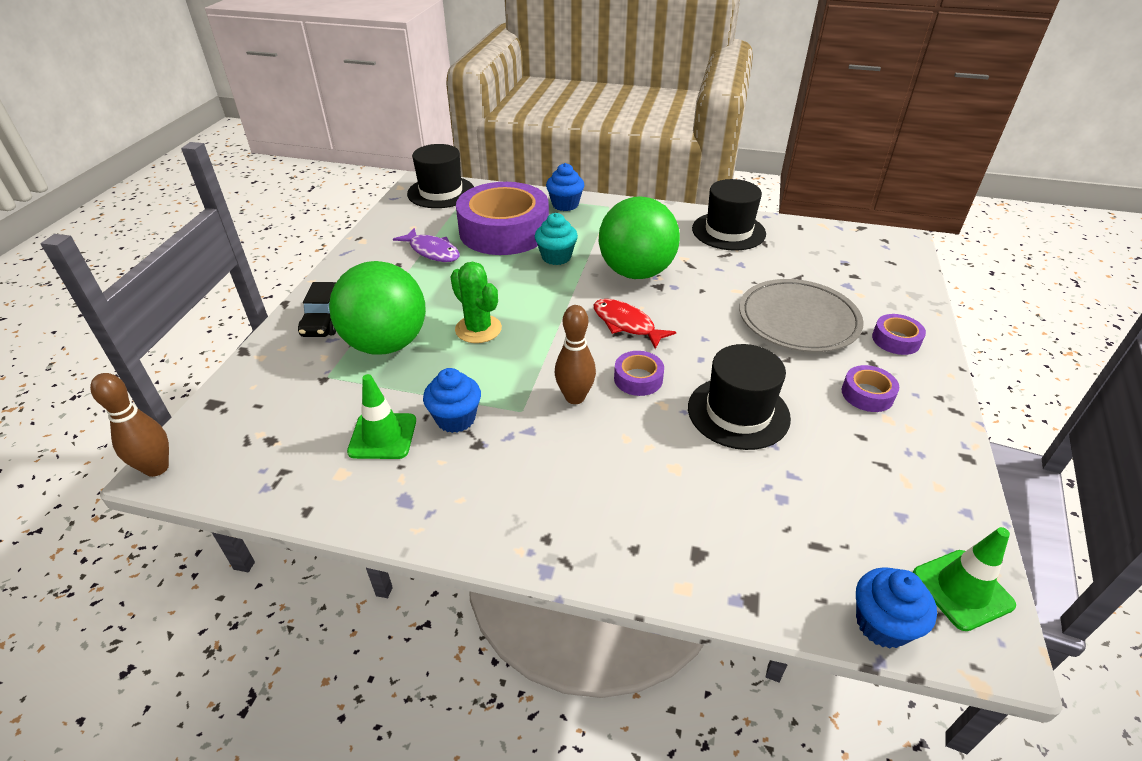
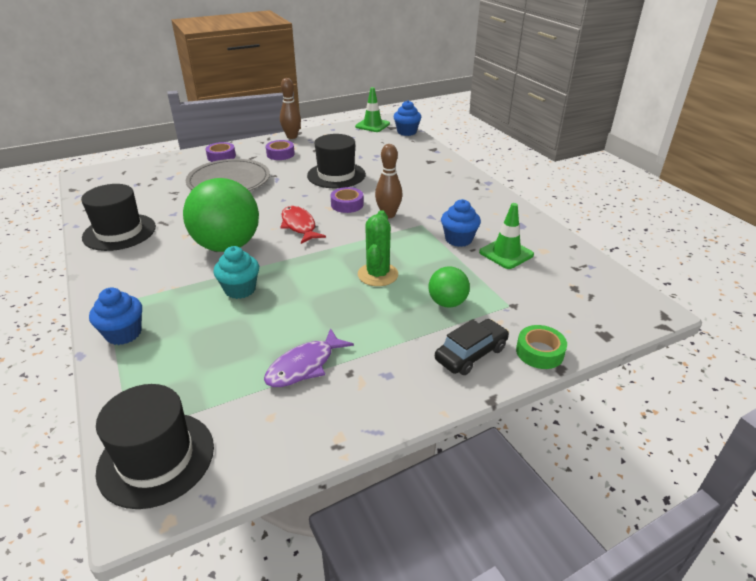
camera: 130 degrees left, 5 degrees down
(157, 468) = (658, 312): brown bowling pin -> brown bowling pin (292, 137)
(268, 352) = (539, 352): none -> green tape
(386, 344) = (447, 303): green ball -> green ball, size x0.50
(432, 251) = (304, 366): purple fish -> purple fish turned 135 degrees counterclockwise
(504, 231) = (218, 343): purple tape -> none
(626, 324) = (299, 226): red fish -> red fish turned 150 degrees clockwise

